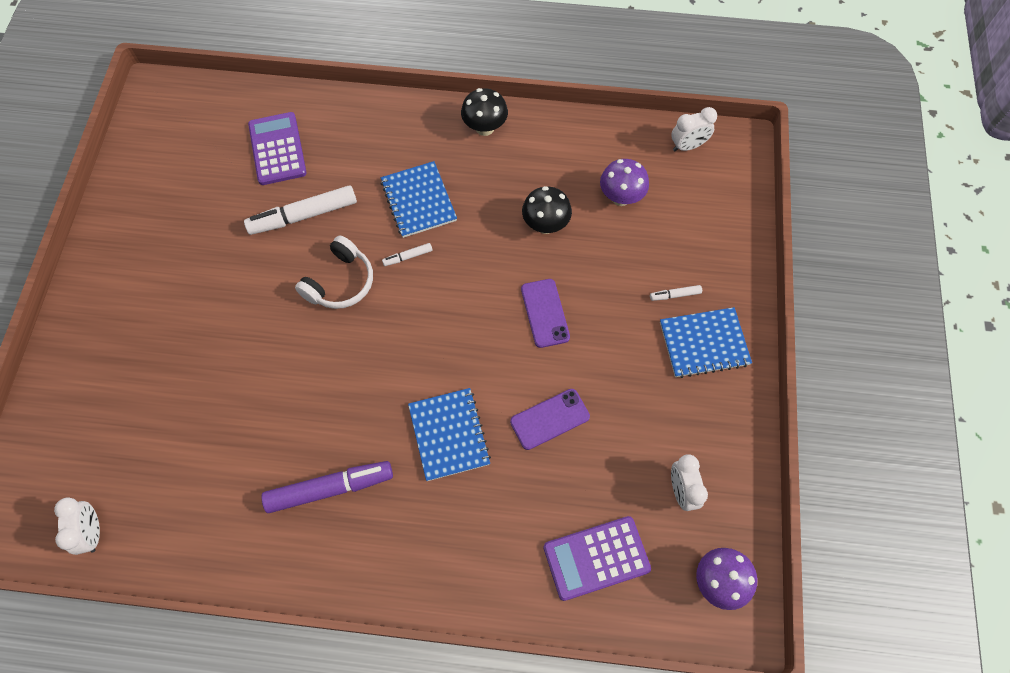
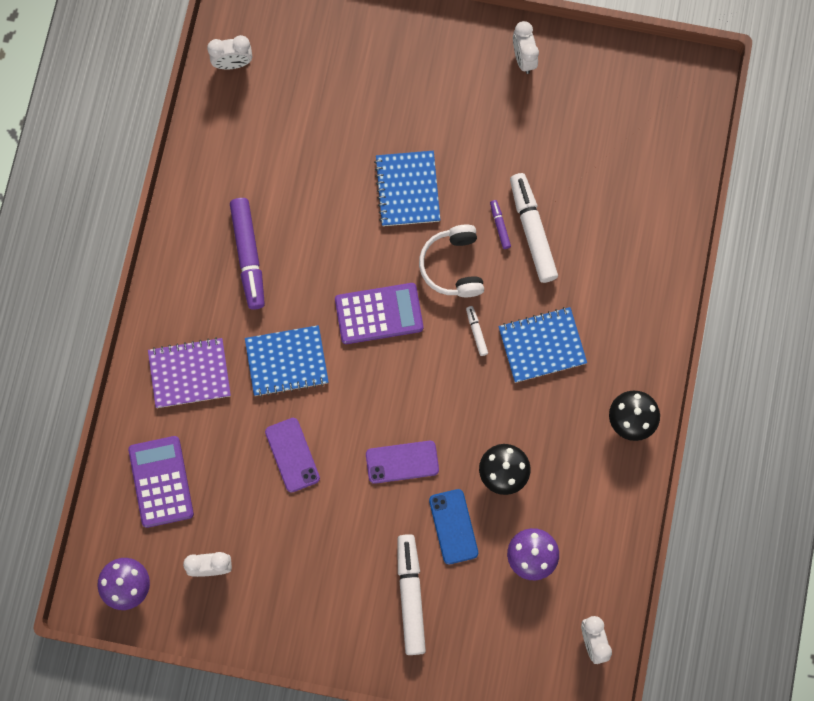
camera: 95 degrees right, 10 degrees up
(120, 234) = (523, 58): none -> white clock
(277, 149) = (616, 204): purple calculator -> purple calculator (379, 314)
(298, 244) = (500, 226): none -> purple marker
(340, 282) = (453, 266): white headphones -> white headphones turned 45 degrees clockwise
(469, 540) = (189, 373): none -> purple notebook
(602, 263) = (453, 526): none -> blue phone
(675, 295) = (410, 595): white marker -> white marker, size x2.22
(704, 343) = (354, 615): blue notebook -> blue notebook (407, 189)

